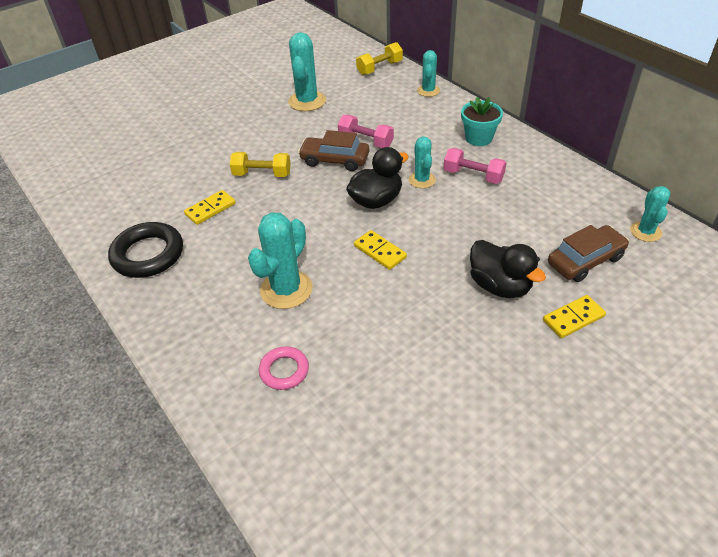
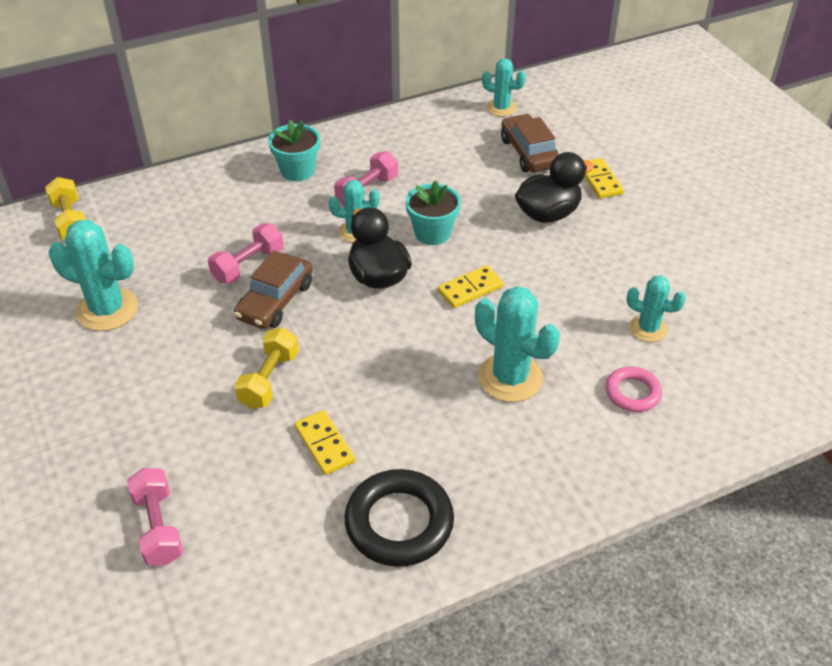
camera: 80 degrees left, 0 degrees up
(146, 162) = (158, 527): none -> pink dumbbell
(428, 91) = (165, 188): turquoise cactus -> turquoise cactus (648, 328)
(439, 219) = (432, 233): none -> turquoise flower pot

